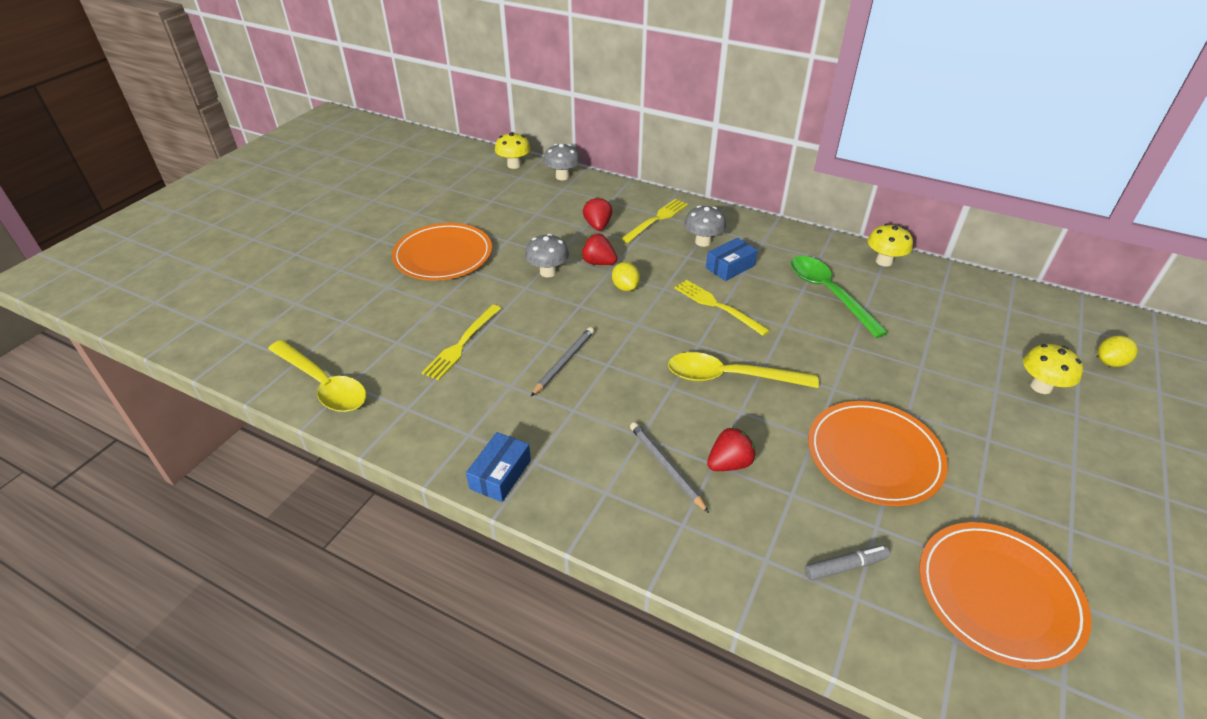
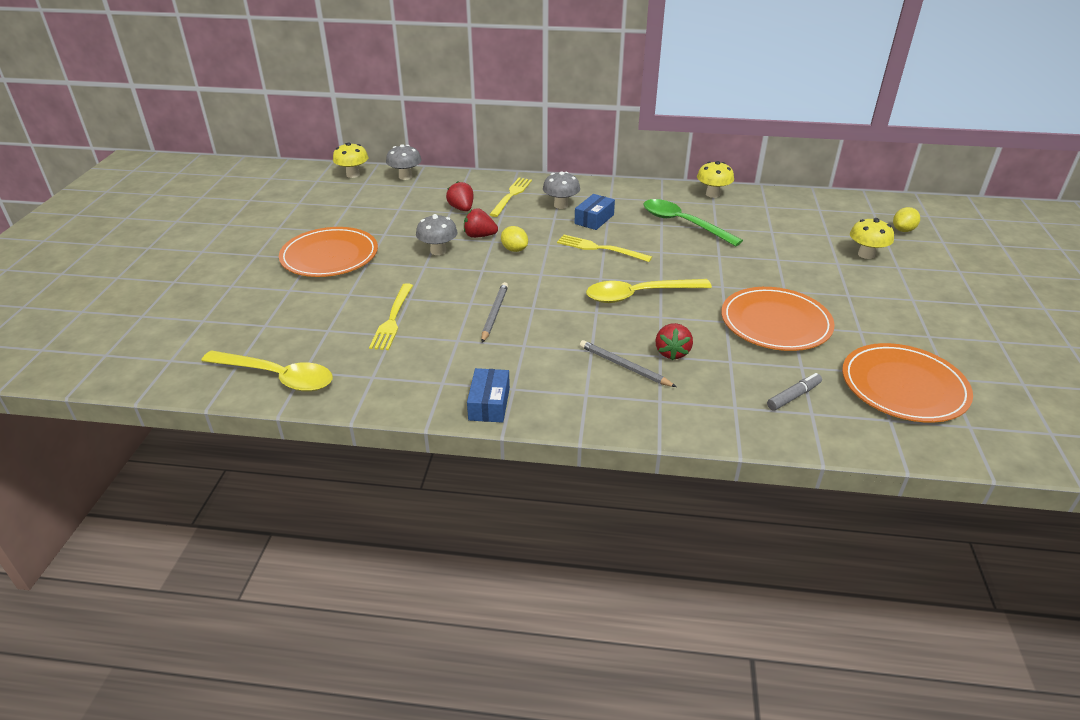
camera: 20 degrees left, 5 degrees down
(729, 463) = (672, 352): red strawberry -> red strawberry turned 150 degrees clockwise

